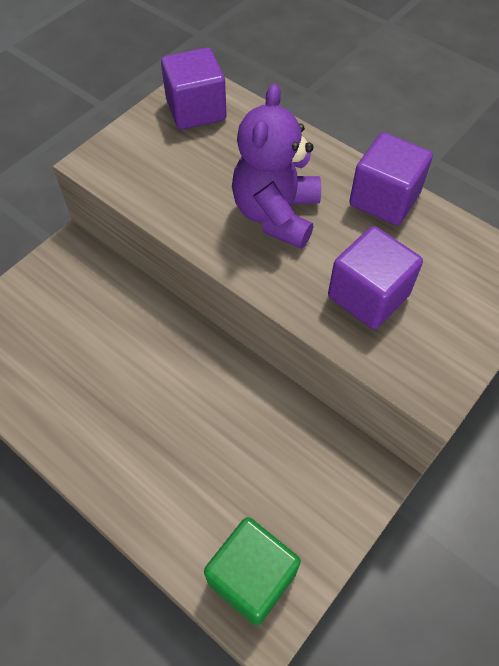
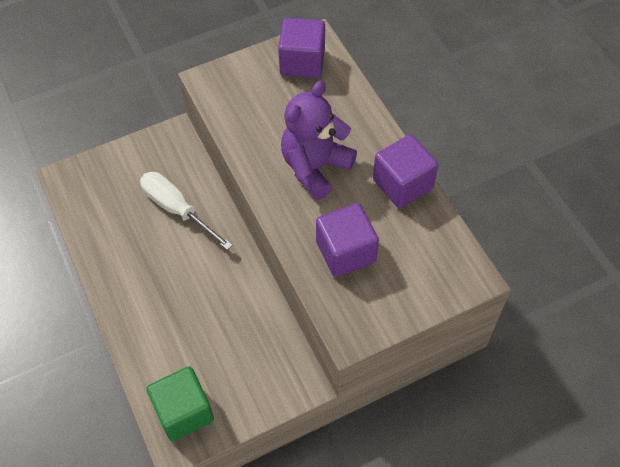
camera: 25 degrees right, 0 degrees up
(116, 330) = (177, 209): none -> white screwdriver

